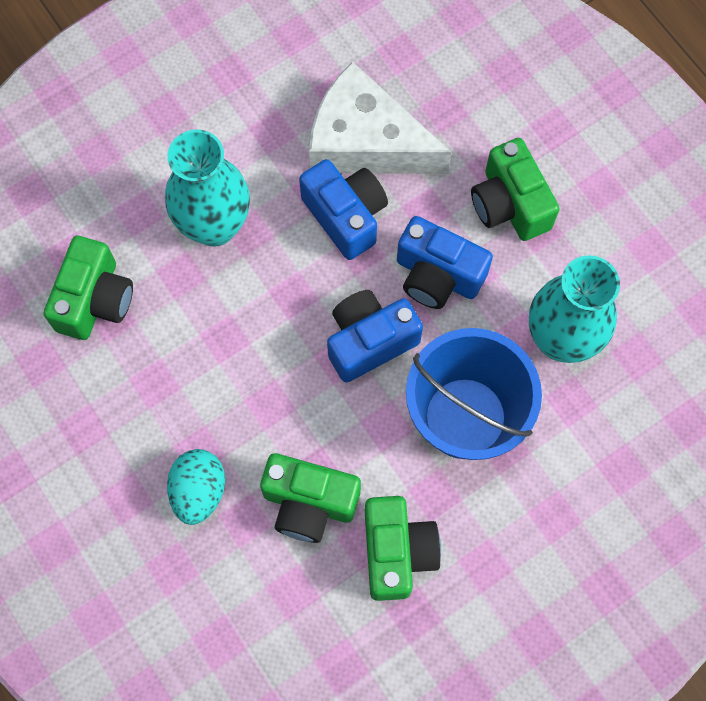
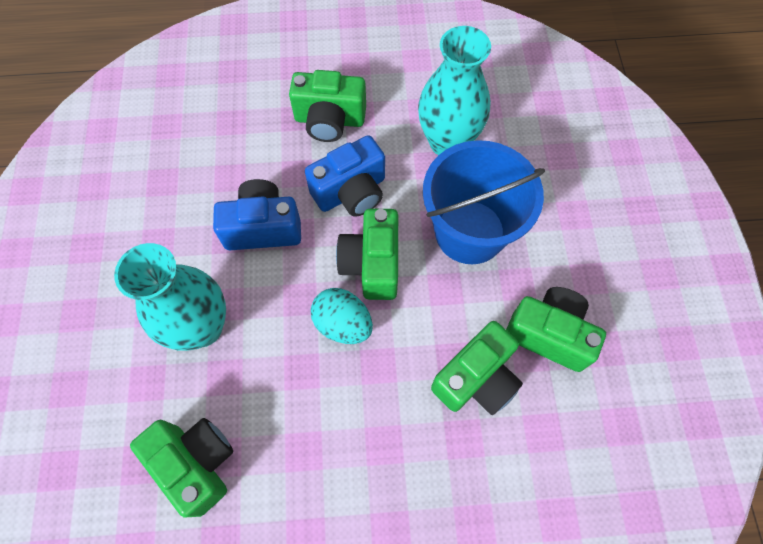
camera: 60 degrees left, 5 degrees down
(199, 491) = (419, 464): turquoise egg -> turquoise egg (343, 324)
(366, 142) = (216, 183): white cheese -> none
(369, 341) = (372, 264): blue camera -> green camera

